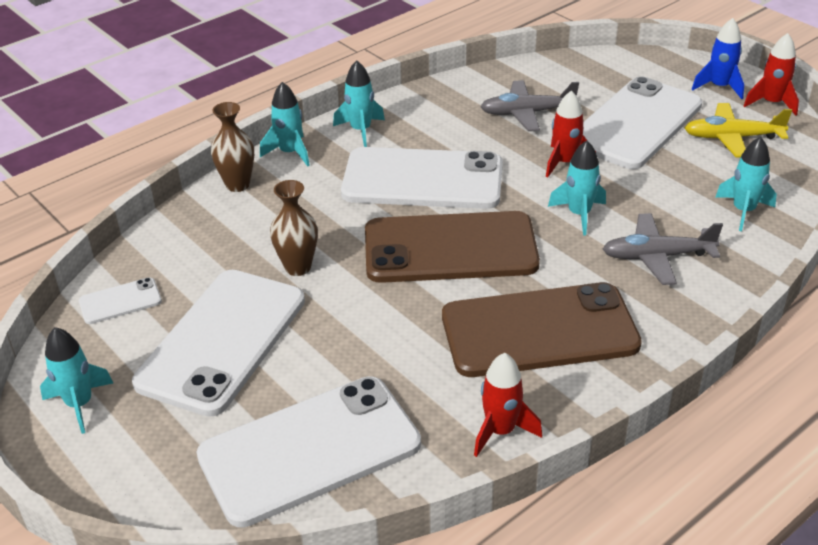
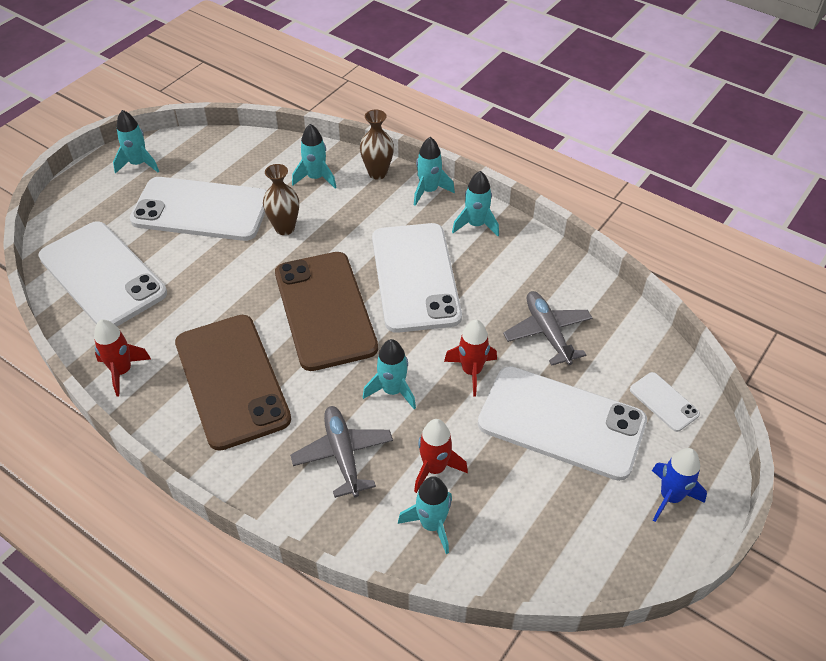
camera: 75 degrees right, 10 degrees up
(120, 301) = (234, 153): white phone -> white phone (664, 402)
(217, 233) = (316, 178): none -> turquoise rocket
(732, 138) = (566, 512): yellow plane -> none
(771, 103) = (656, 552): red rocket -> red rocket (435, 468)

